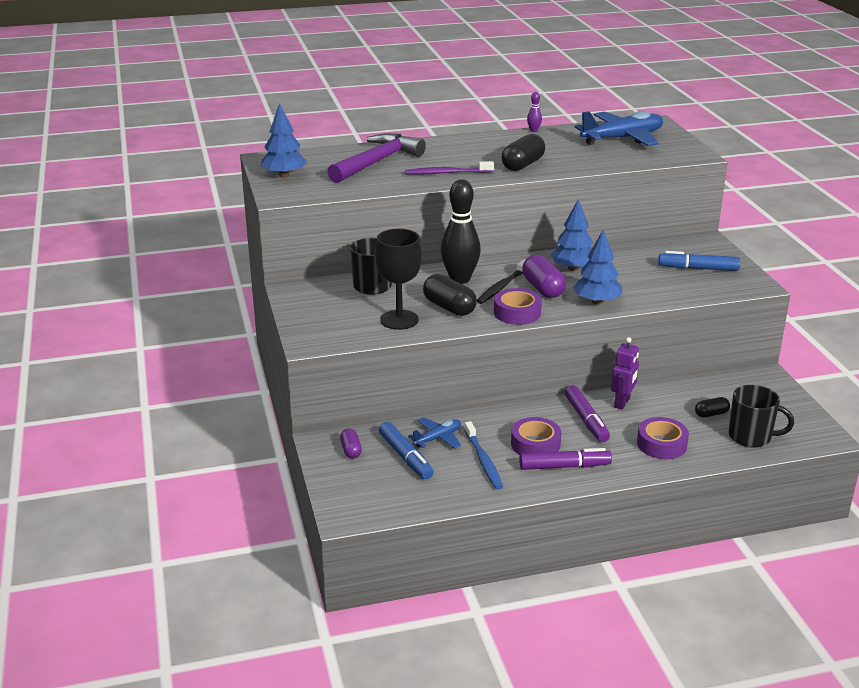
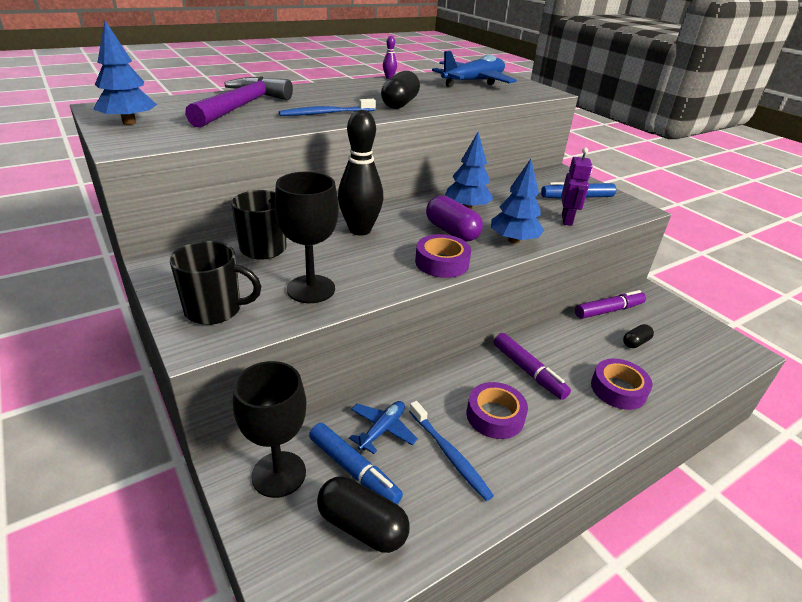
camera: 20 degrees left, 5 degrees up
(351, 450) = (279, 474): purple capsule -> black goblet
(446, 173) = (325, 113): purple toothbrush -> blue toothbrush
(449, 307) = (364, 265): black capsule -> black capsule (362, 526)
(501, 287) = (409, 234): black toothbrush -> none
(564, 466) = (543, 443): purple marker -> purple marker (608, 310)
(622, 403) = (549, 343): purple robot -> purple robot (567, 220)
(751, 437) = (688, 363): black mug -> black mug (215, 310)

